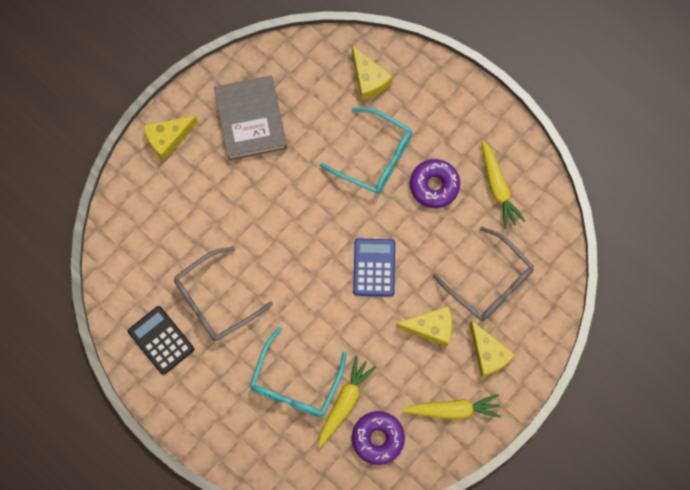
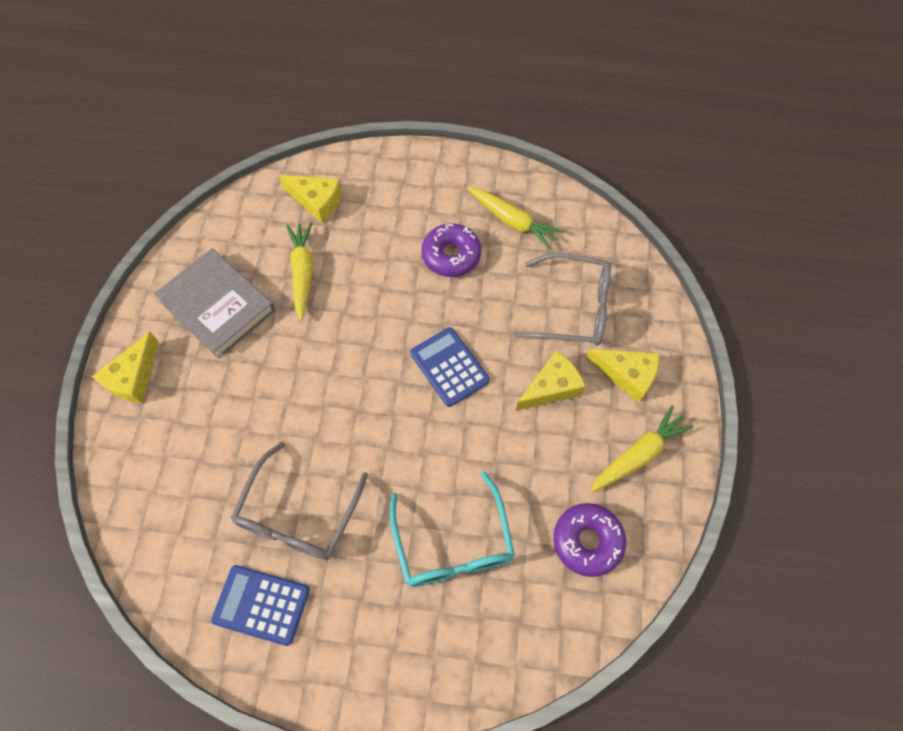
camera: 35 degrees left, 10 degrees down
(161, 340) = (261, 605): black calculator -> blue calculator
(344, 402) = (522, 527): yellow carrot -> yellow carrot (303, 272)
(375, 157) = (373, 265): turquoise glasses -> none

